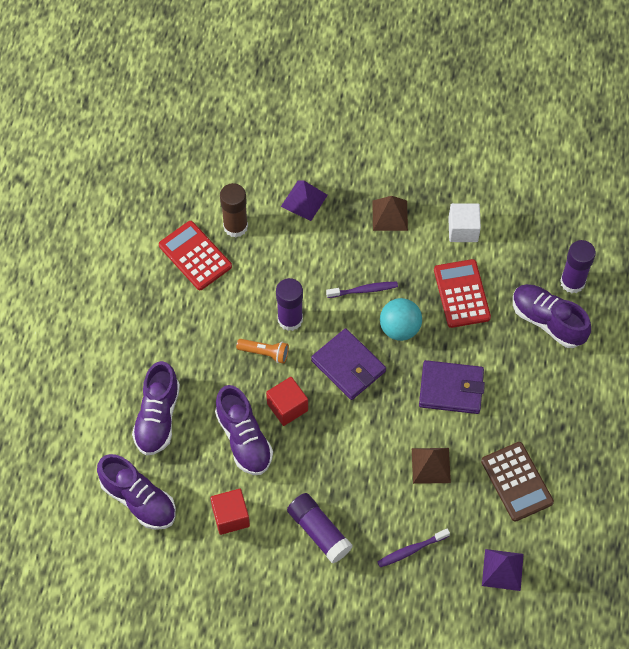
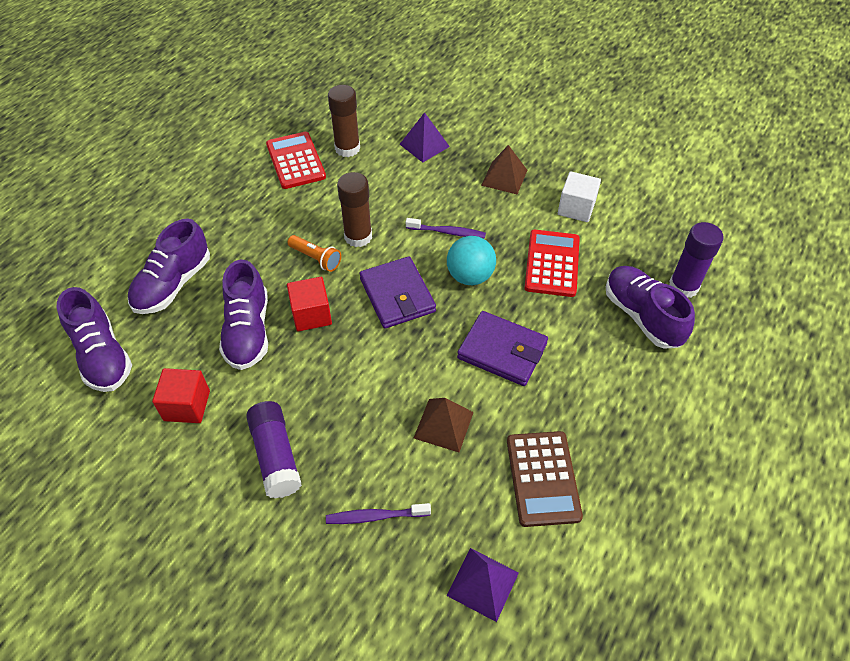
camera: 20 degrees right, 10 degrees down
(290, 319) = (358, 236): purple glue stick -> brown glue stick

